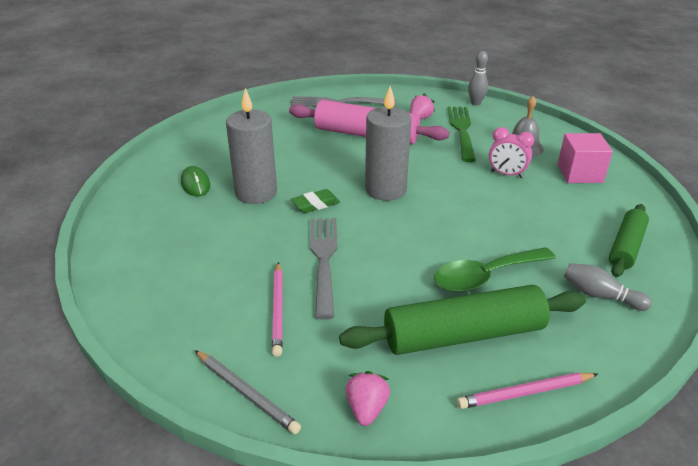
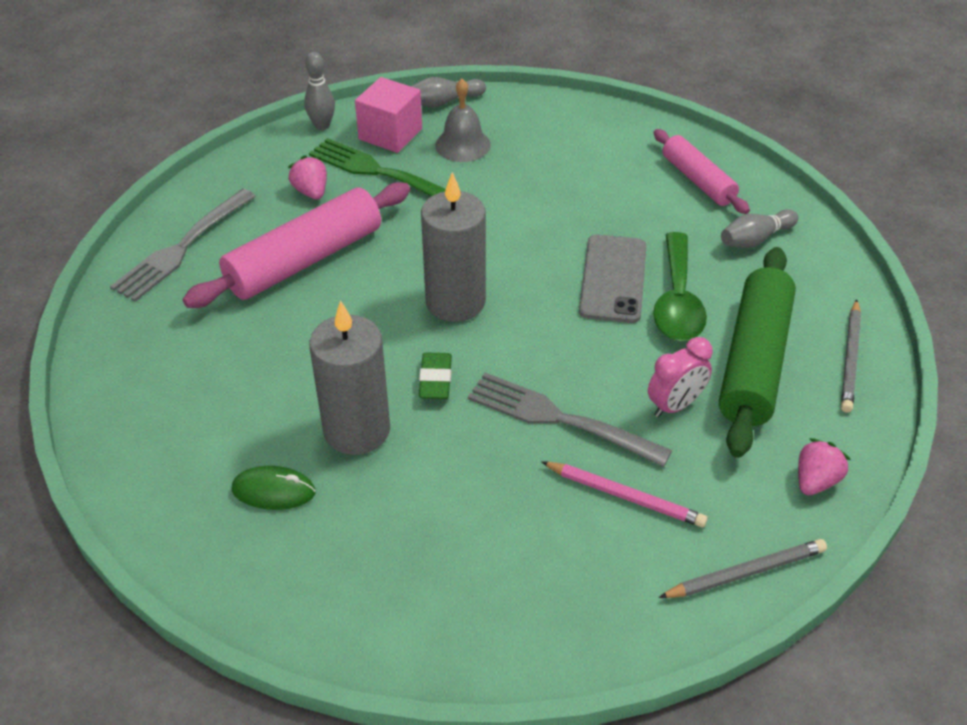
camera: 60 degrees left, 10 degrees up
(366, 409) = (815, 481): pink strawberry -> pink strawberry turned 90 degrees clockwise
(474, 241) = (613, 279): none -> grey phone
(506, 174) = (508, 188): pink clock -> pink clock (675, 405)
(525, 393) = (850, 358): pink pencil -> grey pencil
(552, 128) = (444, 102): none -> grey bowling pin
(579, 173) = (552, 135): pink cube -> pink cube (390, 134)
(626, 247) = (698, 180): green rolling pin -> pink rolling pin

